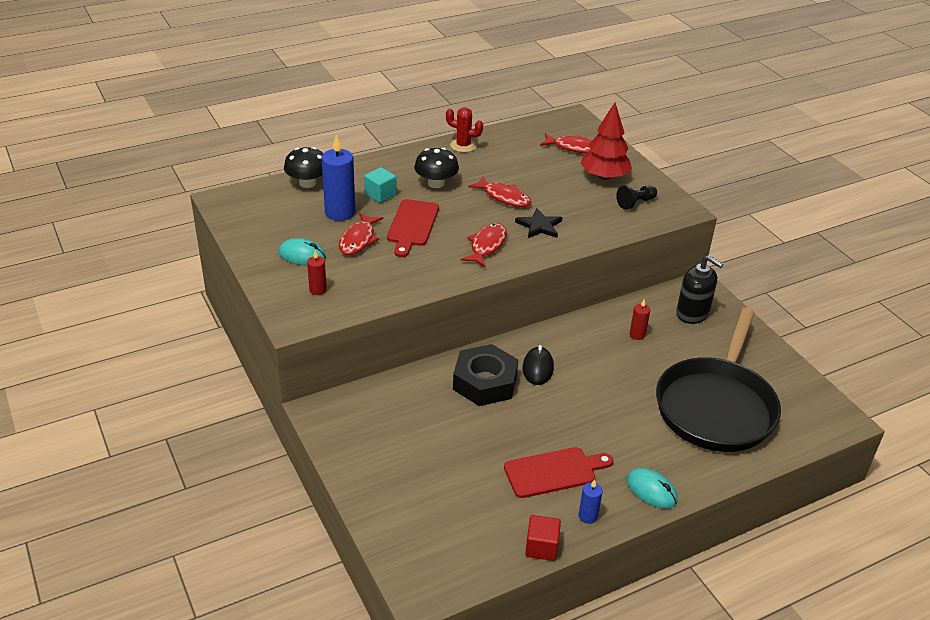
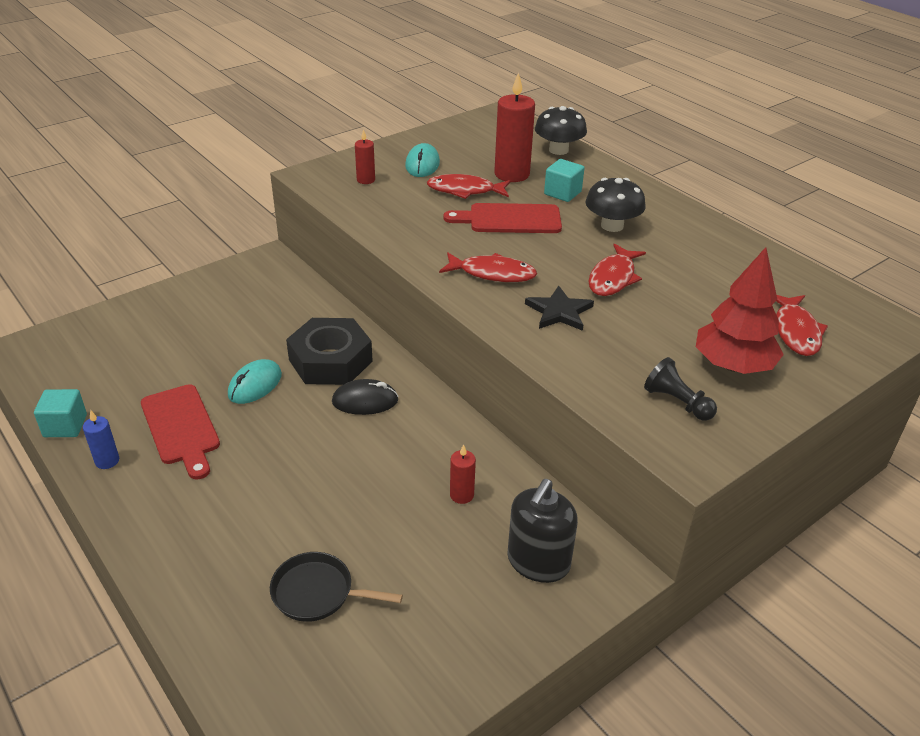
camera: 80 degrees right, 0 degrees up
(340, 212) = (512, 174): blue candle -> red candle
(463, 145) = (719, 236): red cactus -> none
(541, 547) = (65, 426): red cube -> turquoise cube
(651, 490) = (146, 519): turquoise mouse -> turquoise mouse (255, 385)
(716, 406) = (318, 593): black pan -> black pan, size x0.42

